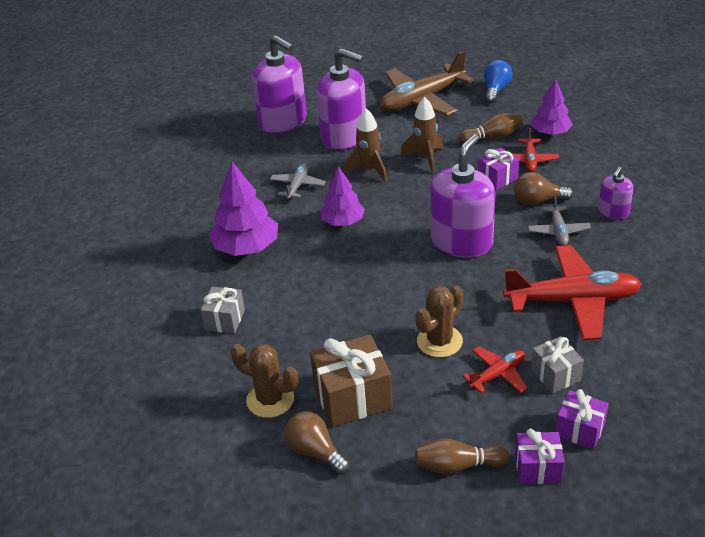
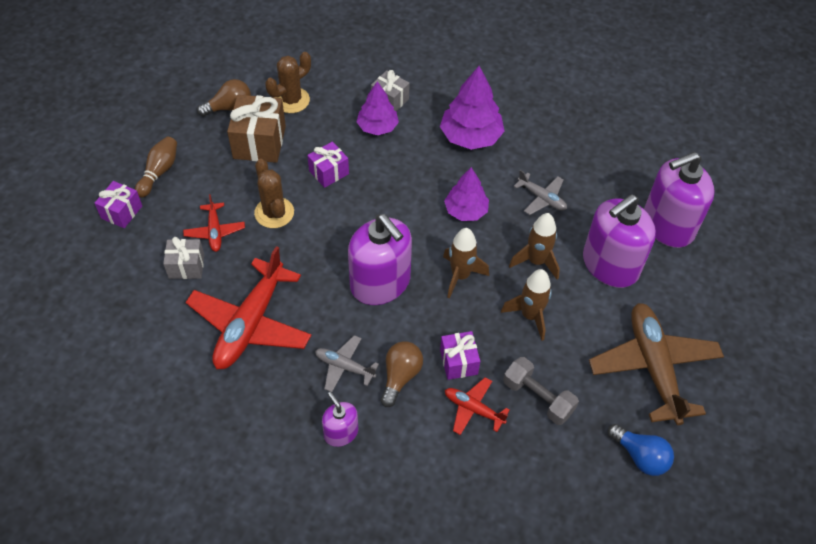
camera: 110 degrees right, 15 degrees up
(416, 202) = (460, 276): none -> brown rocket
(492, 137) = (538, 398): brown bowling pin -> grey dumbbell
(550, 132) = (515, 461): purple tree -> purple tree (377, 127)
(579, 430) = (129, 252): purple gift -> purple gift (329, 172)

